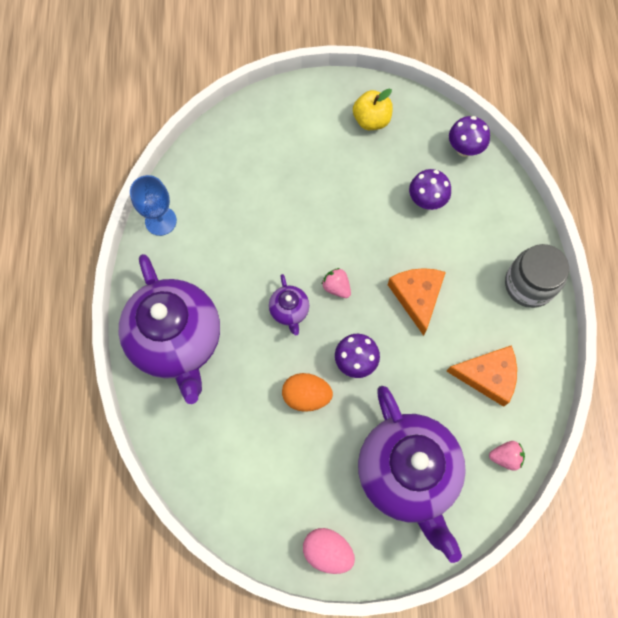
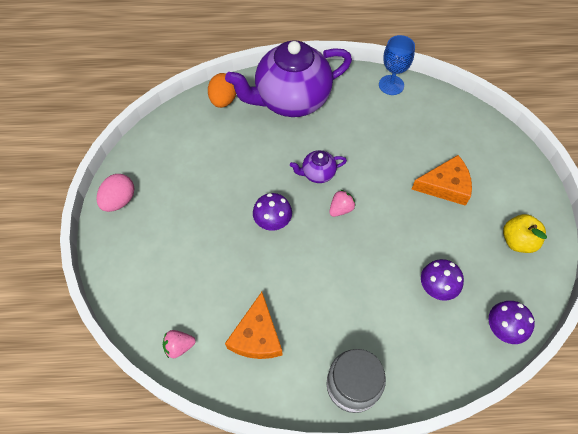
camera: 90 degrees right, 10 degrees down
(306, 396) = (244, 186): orange egg -> orange egg (223, 100)
(407, 474) = (173, 261): purple teapot -> none
(417, 297) = (335, 275): orange cheese -> orange cheese (445, 186)
(505, 457) = (179, 346): pink strawberry -> pink strawberry turned 75 degrees clockwise

